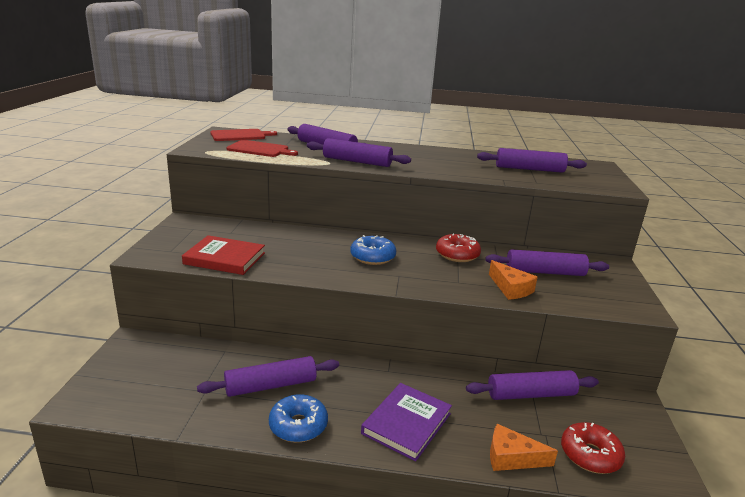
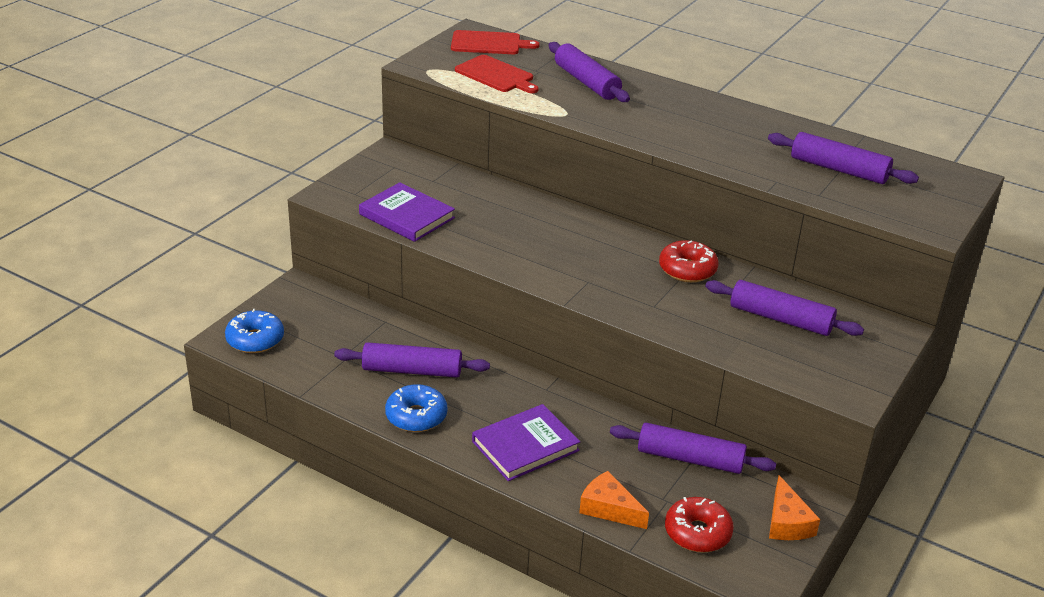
camera: 25 degrees right, 10 degrees up
(224, 258) = (406, 216): red book -> purple book
(357, 161) = (604, 117): purple rolling pin -> none
(372, 257) = (576, 250): blue donut -> blue donut (255, 340)
(511, 288) = (711, 329): orange cheese -> orange cheese (787, 522)

